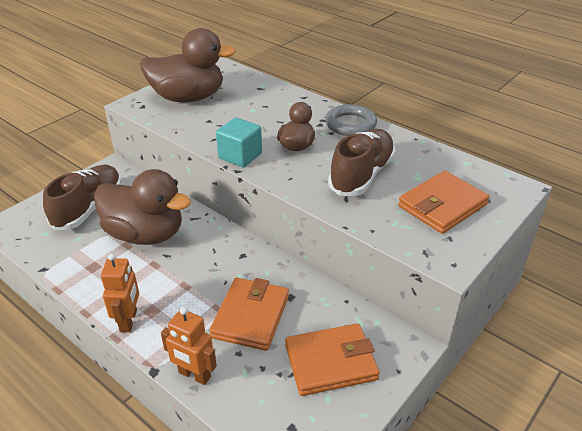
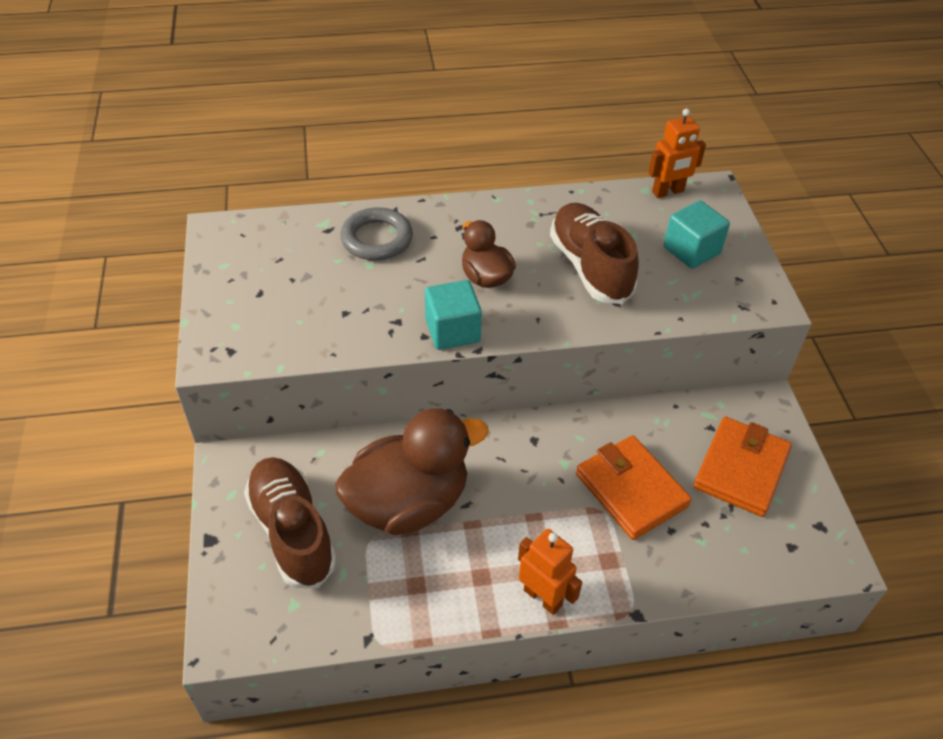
camera: 50 degrees left, 10 degrees up
(188, 98) = (267, 299): brown duck -> none
(194, 375) = (671, 583): orange robot -> orange robot (668, 192)
(350, 124) = (493, 214): grey ring -> grey ring (377, 239)
(442, 205) = (691, 250): orange wallet -> turquoise cube

